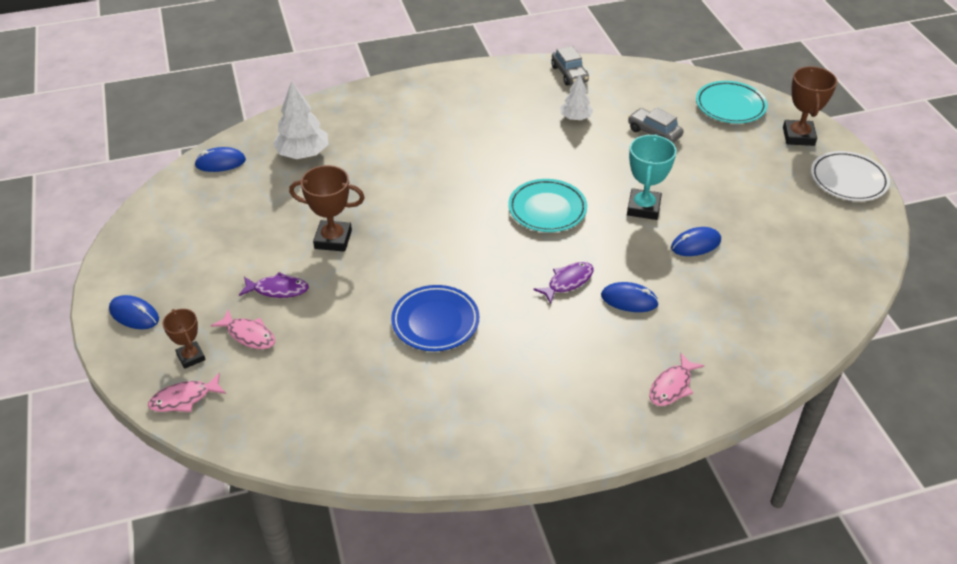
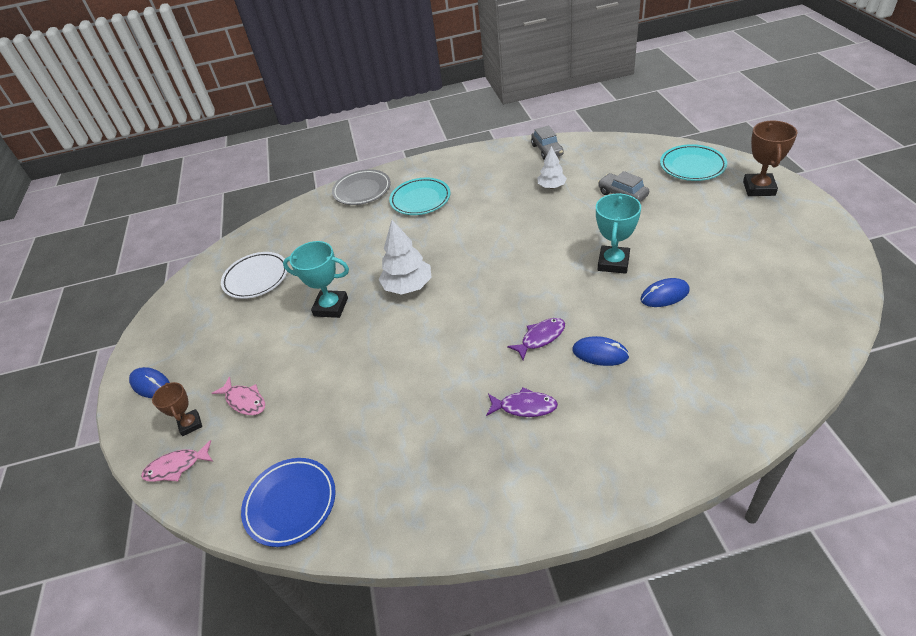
camera: 10 degrees right, 0 degrees up
(220, 163) = (247, 245): blue mouse -> none
(278, 290) = (276, 356): purple fish -> purple fish (524, 407)
(303, 154) = (316, 233): white tree -> white tree (408, 286)
(333, 239) = (331, 307): brown trophy -> turquoise trophy
(353, 106) = (362, 190): none -> grey plate
(435, 322) = (414, 382): blue plate -> blue plate (290, 503)
(547, 209) = (523, 269): turquoise plate -> turquoise plate (420, 199)
(672, 386) = (644, 444): pink fish -> none
(848, 180) = (812, 225): white plate -> white plate (256, 278)

